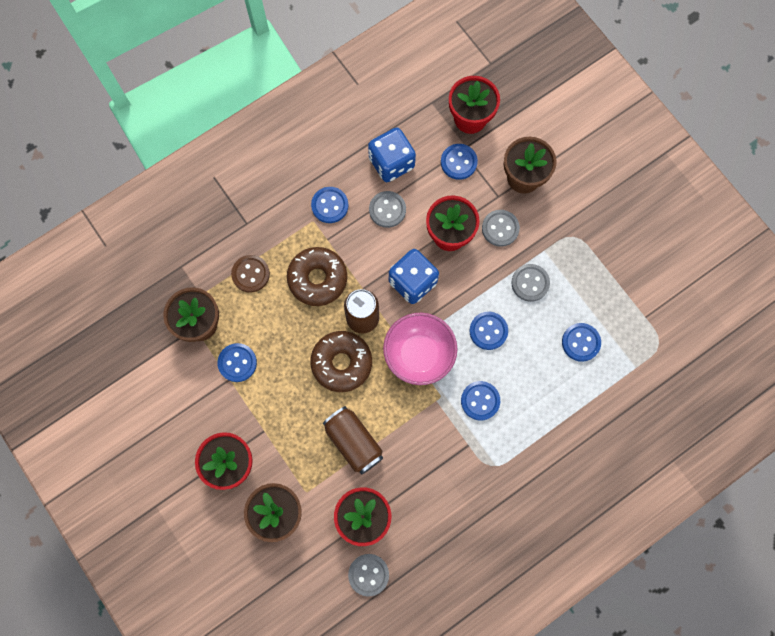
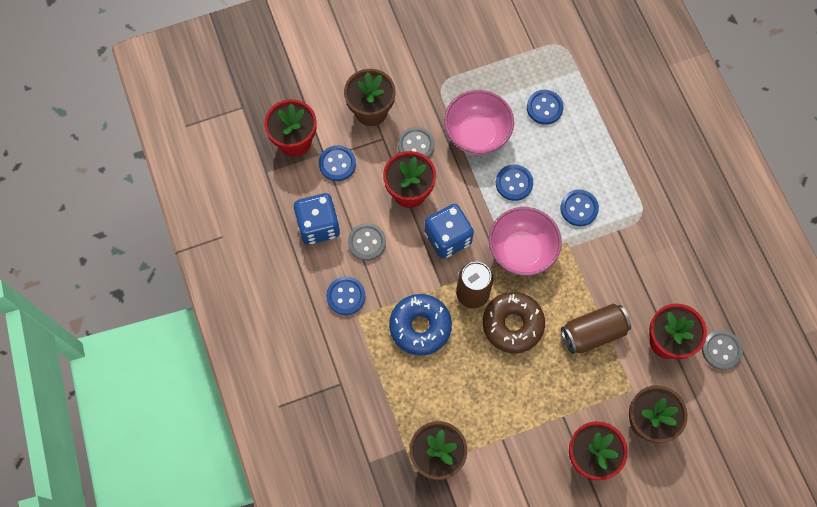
camera: 75 degrees left, 5 degrees down
(237, 363) = (487, 427): blue button -> none
(250, 274) = (397, 392): brown button -> none
(317, 279) = (420, 327): brown donut -> blue donut
(530, 283) = (477, 134): grey button -> pink bowl

